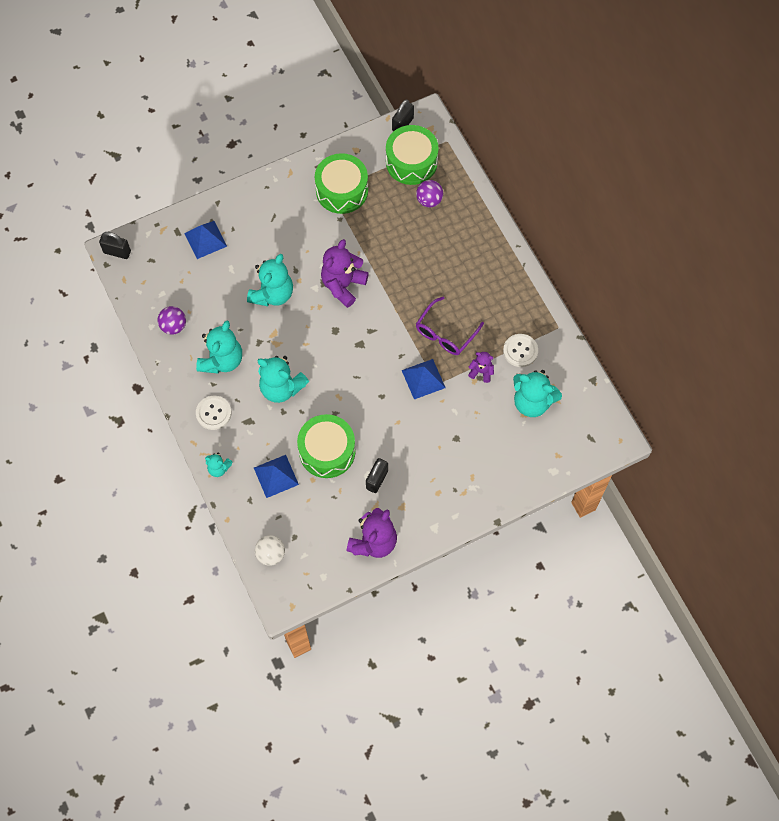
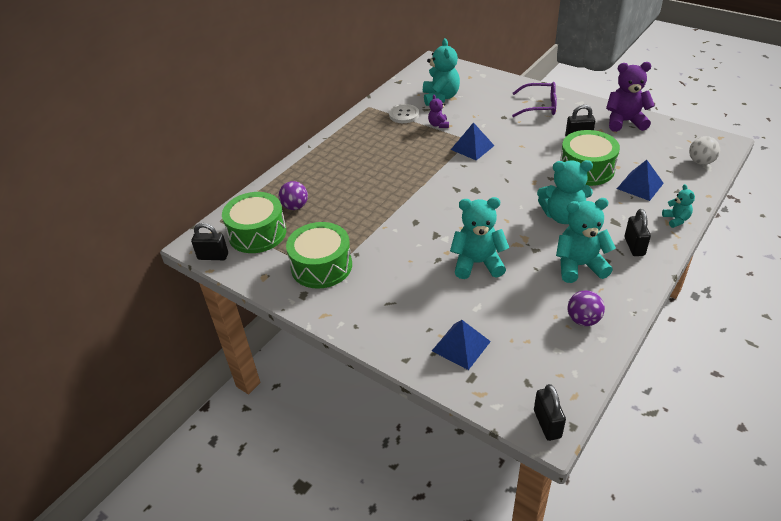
camera: 115 degrees left, 25 degrees down
(213, 413) = (634, 246): white button -> black padlock
(281, 388) = (563, 216): turquoise teddy bear -> turquoise teddy bear turned 90 degrees clockwise
(343, 285) = (427, 222): purple teddy bear -> none
(445, 333) = (421, 151): purple glasses -> purple glasses (539, 106)

